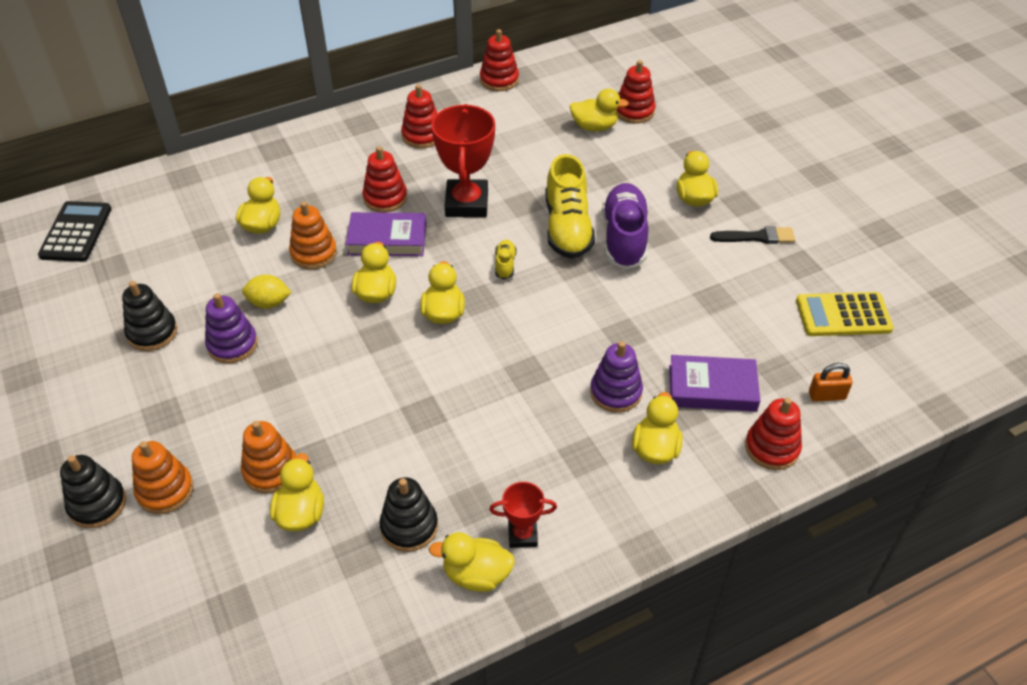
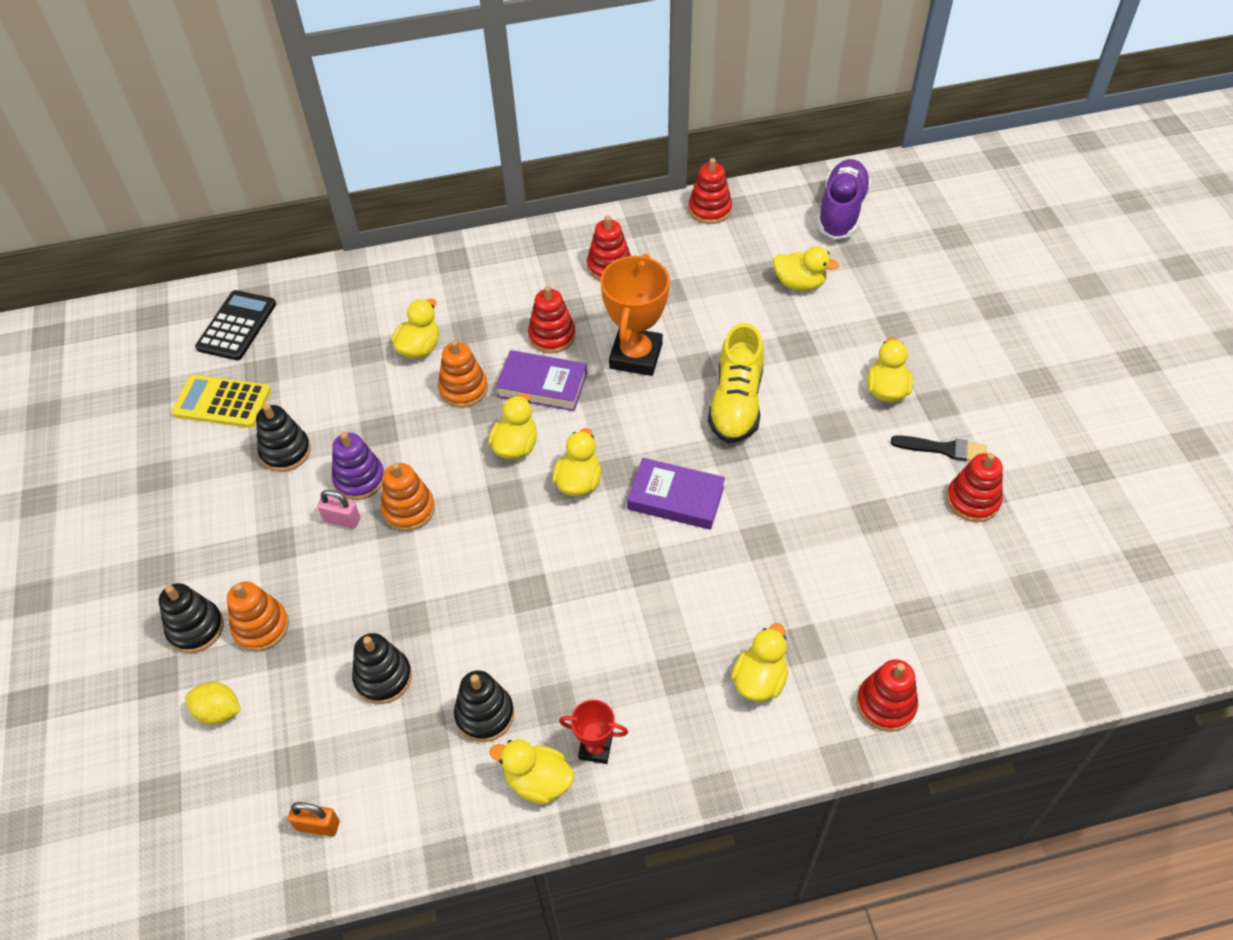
camera: 15 degrees right, 5 degrees up
(224, 382) = (342, 520): none -> pink padlock
(269, 303) = (406, 439): yellow lemon -> yellow lemon (219, 711)
(271, 470) = (365, 625): orange stacking toy -> orange stacking toy (409, 509)
(301, 513) = (383, 678): yellow duck -> black stacking toy
(467, 203) = (636, 356): red trophy -> orange trophy
(505, 264) = (657, 436): yellow shoe -> none
(616, 392) = (735, 607): purple stacking toy -> none
(624, 238) = (795, 425): purple shoe -> purple shoe (841, 211)
(634, 111) = (849, 270): red stacking toy -> red stacking toy (972, 500)
(712, 388) = (840, 622): purple book -> purple book (676, 498)
(826, 395) = (965, 655): orange padlock -> orange padlock (318, 825)
(843, 315) = (1014, 562): yellow calculator -> yellow calculator (222, 402)

